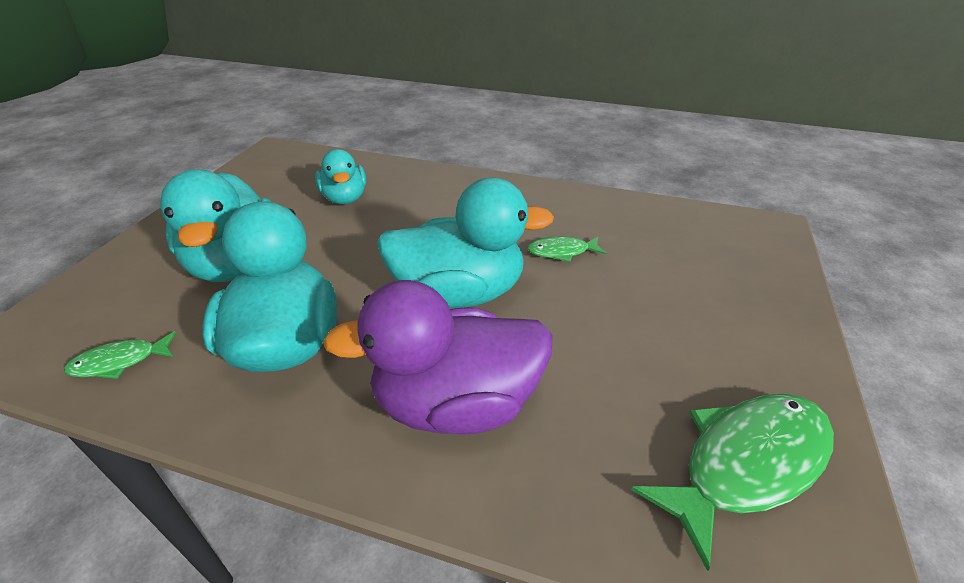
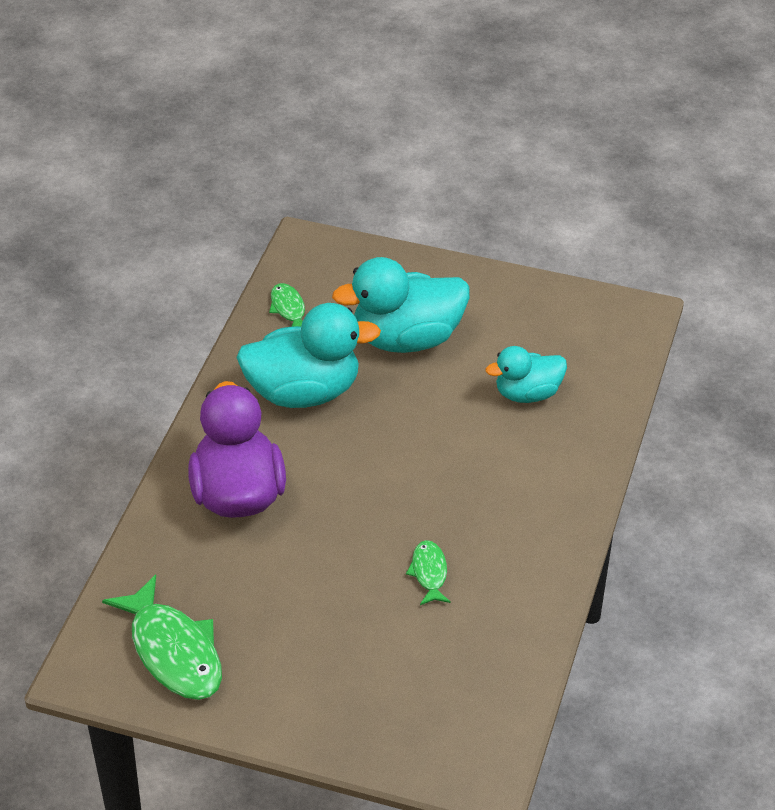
camera: 90 degrees right, 5 degrees up
(459, 293) = (363, 493): turquoise duck -> none

